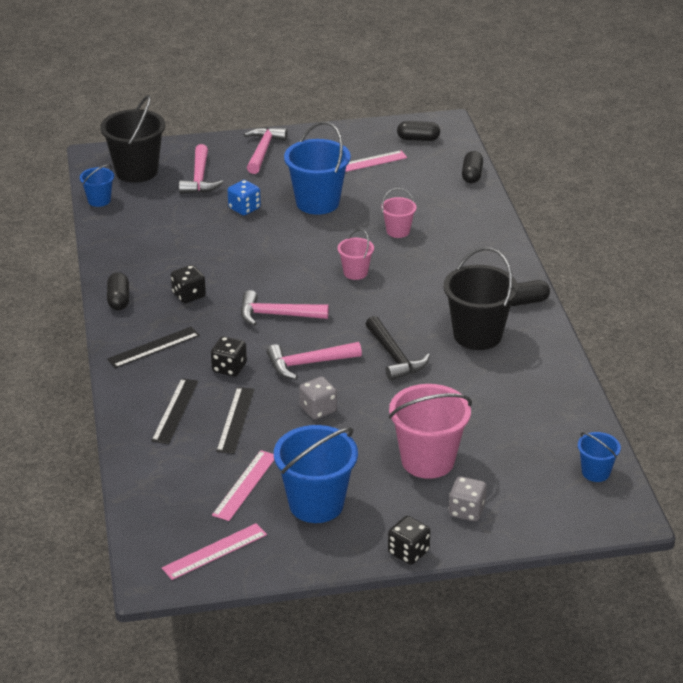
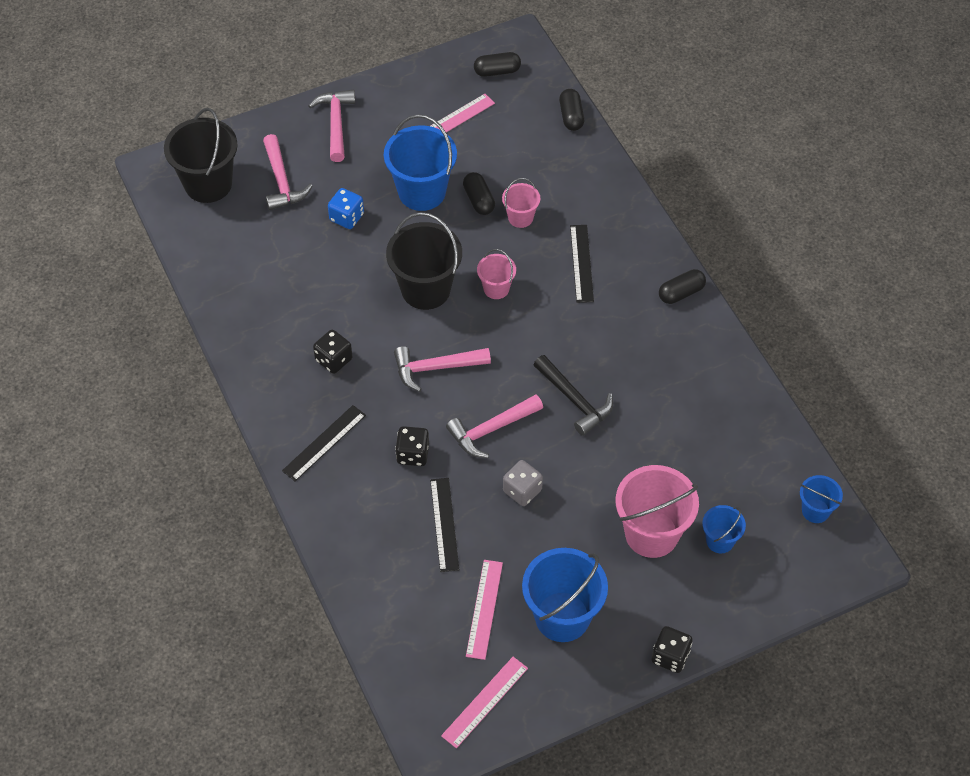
camera: 15 degrees left, 20 degrees up
(99, 200) = (184, 238): blue bucket -> blue bucket (720, 541)
(119, 300) = (262, 382): black capsule -> black capsule (479, 200)
(175, 411) = (379, 526): black ruler -> black ruler (581, 263)
(466, 511) = (709, 590): grey dice -> none
(477, 335) = (648, 351): black bucket -> black bucket (426, 289)

